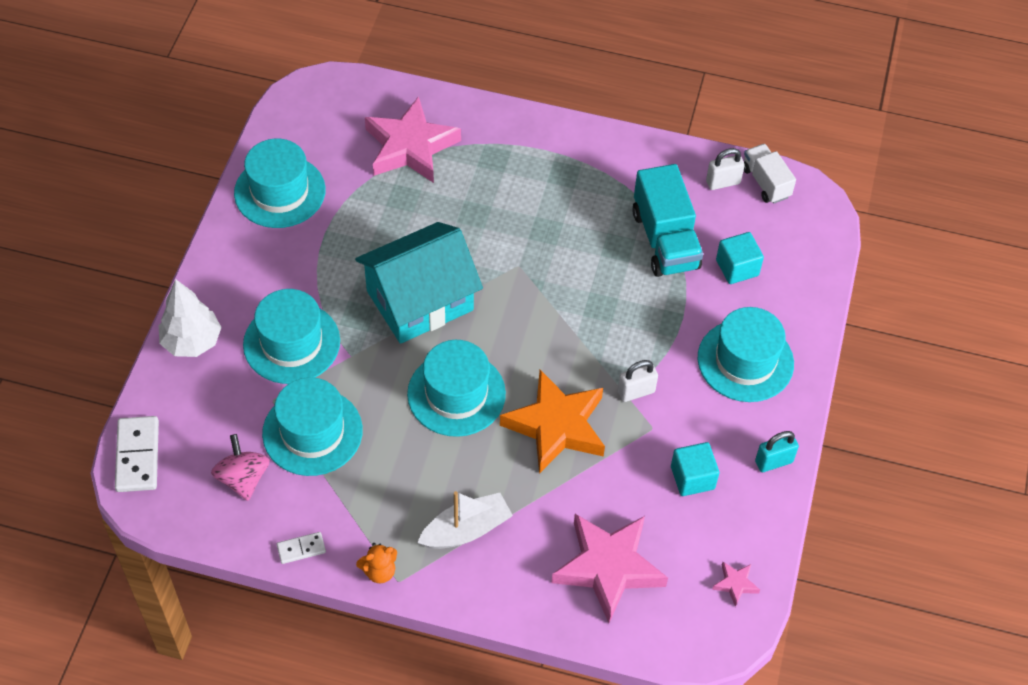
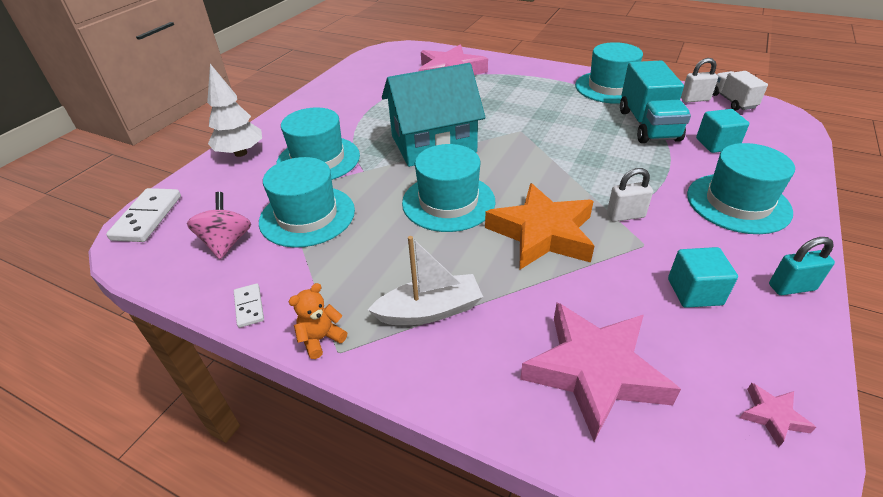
camera: 15 degrees right, 15 degrees down
(280, 191) = (349, 86): turquoise hat -> turquoise hat (610, 87)
(301, 549) = (249, 307): white domino -> white domino turned 75 degrees clockwise
(379, 571) = (321, 339): orange teddy bear -> orange teddy bear turned 150 degrees clockwise

